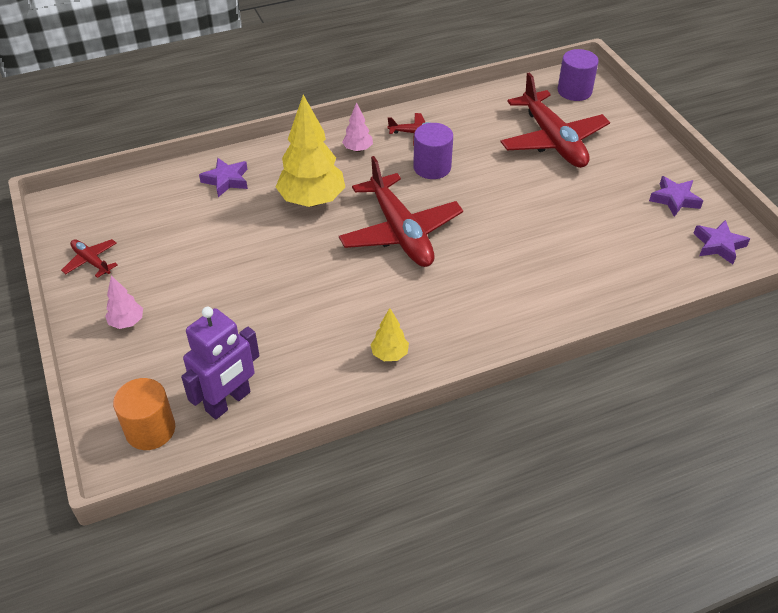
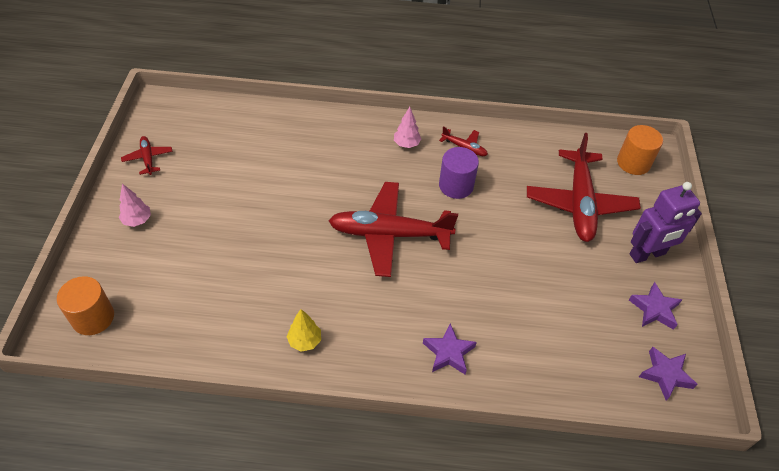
camera: 25 degrees right, 5 degrees up
(226, 180) = (287, 130): purple star -> purple star (448, 353)
(228, 402) = (160, 322): purple robot -> purple robot (647, 254)
(312, 200) = (339, 175): yellow tree -> none
(400, 232) = (389, 234): red plane -> red plane turned 90 degrees clockwise
(574, 91) = (633, 163): purple cylinder -> orange cylinder

